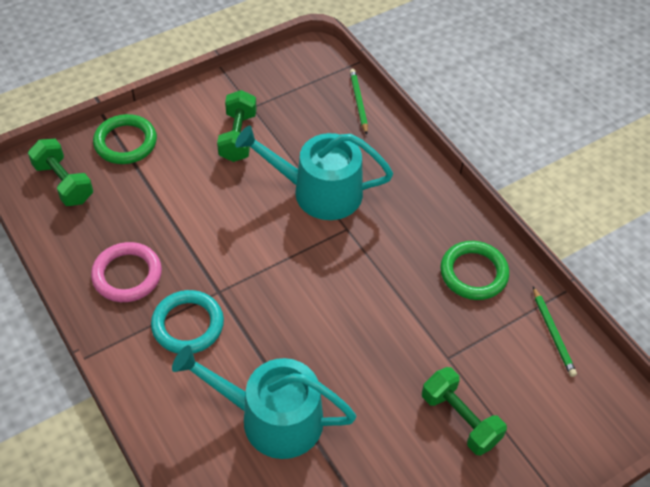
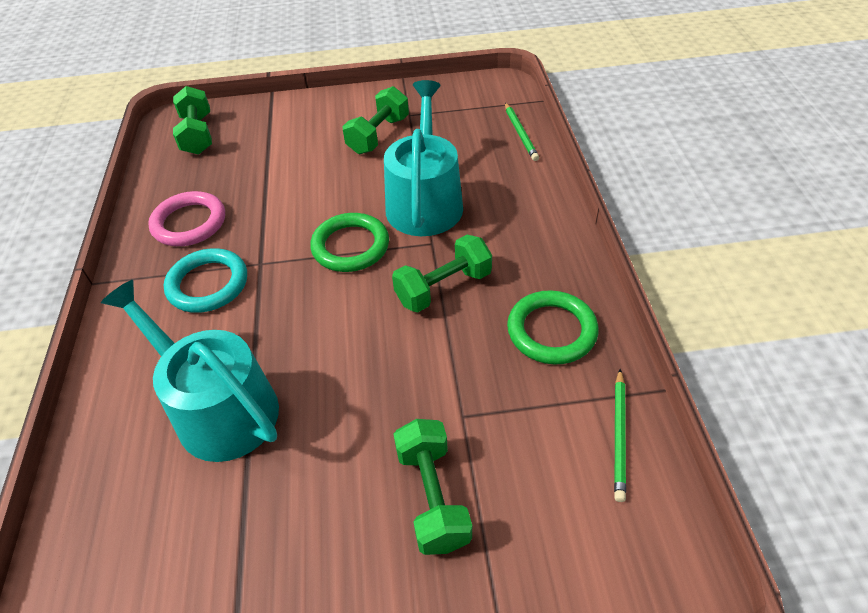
camera: 30 degrees right, 5 degrees down
(125, 142) = (274, 116): green ring -> green ring (350, 246)
(318, 191) = (425, 201): turquoise watering can -> turquoise watering can turned 60 degrees clockwise
(358, 102) = (520, 133): green pencil -> green pencil turned 150 degrees clockwise
(378, 264) = (443, 288): none -> green dumbbell

